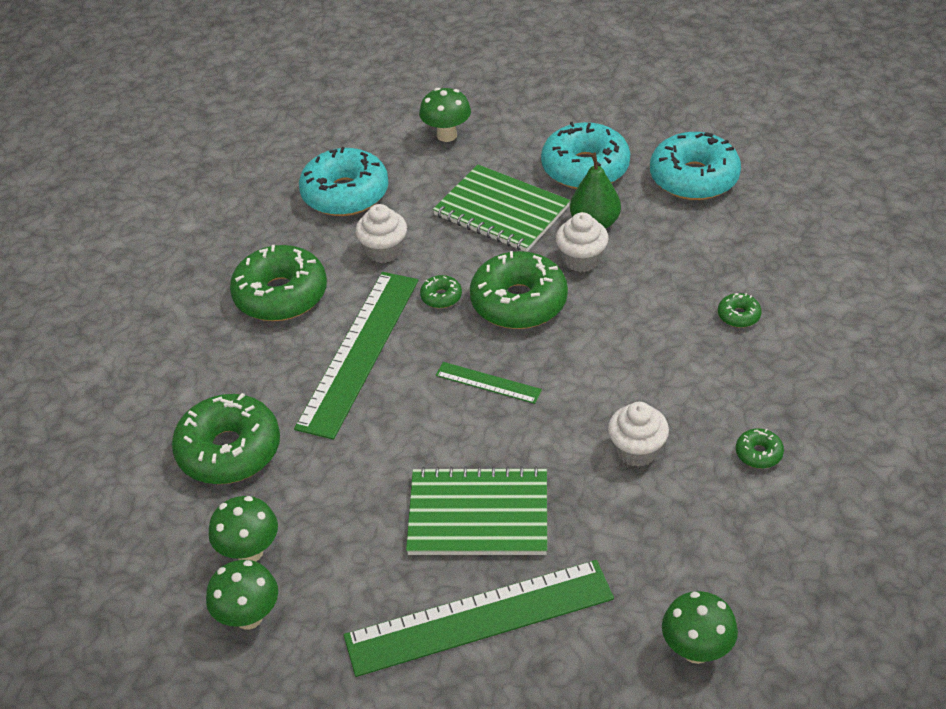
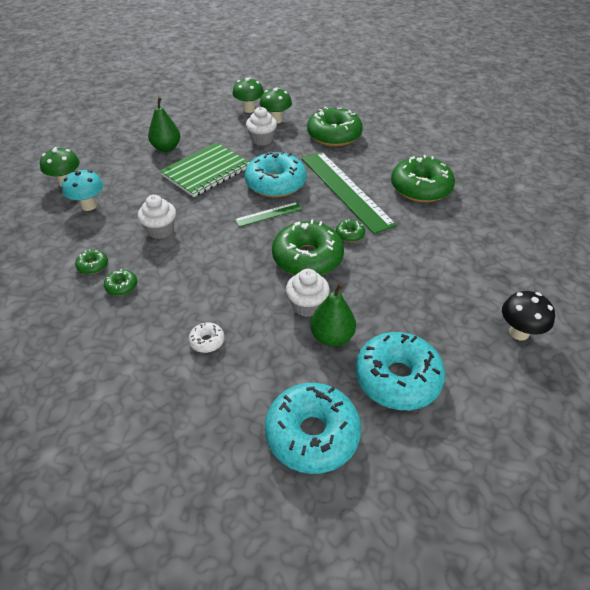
camera: 130 degrees right, 0 degrees up
(345, 194) = (492, 251): turquoise donut -> turquoise donut (275, 183)
(384, 251) = (416, 236): white cupcake -> white cupcake (262, 140)
(446, 135) = (519, 332): green mushroom -> black mushroom
(479, 618) = (166, 148): green ruler -> green pear
(501, 211) = (397, 303): green notebook -> none
(696, 567) = (89, 206): none -> turquoise mushroom
(707, 289) = (207, 341): none -> white donut
(738, 315) = (169, 336): green donut -> green donut (121, 286)

